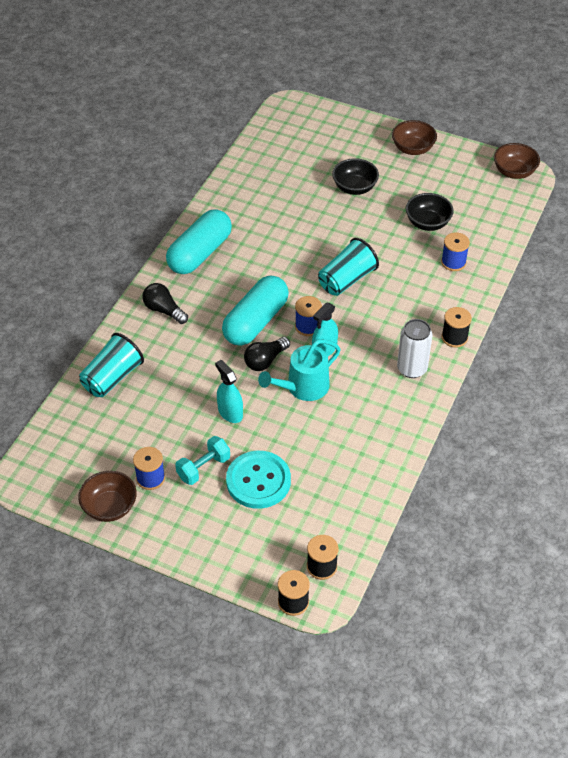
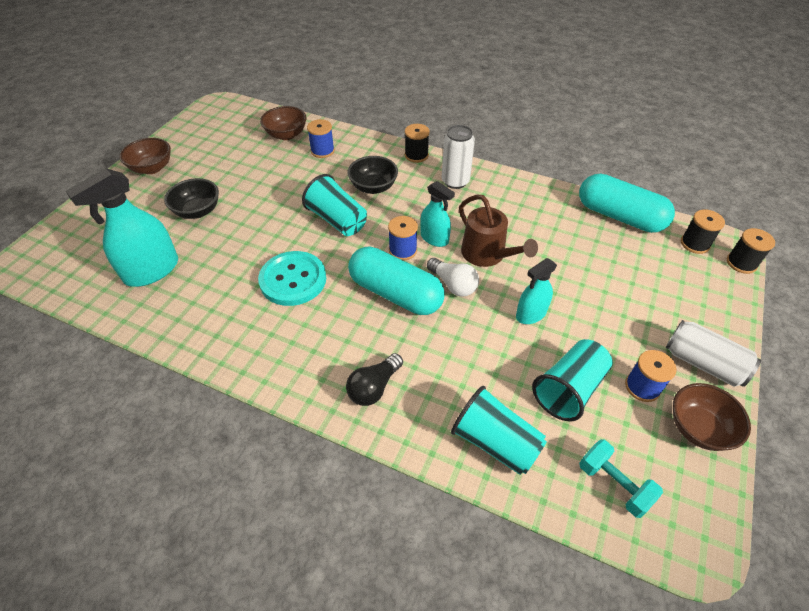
camera: 90 degrees left, 0 degrees up
(152, 428) = (569, 389): none -> turquoise cup
(170, 528) = (703, 363): none -> white can
(200, 253) = (274, 351): turquoise capsule -> turquoise capsule (619, 216)
(203, 468) = (612, 336): turquoise dumbbell -> turquoise dumbbell (613, 484)
(258, 481) = (615, 289): turquoise button -> turquoise button (293, 280)
(265, 361) = (453, 285): black light bulb -> white light bulb
(282, 174) = (152, 271): none -> turquoise spray bottle
(303, 387) = (487, 254): turquoise watering can -> brown watering can
(427, 223) = (266, 163): black bowl -> black bowl (373, 187)
(514, 172) = (212, 110): brown bowl -> brown bowl (286, 135)

